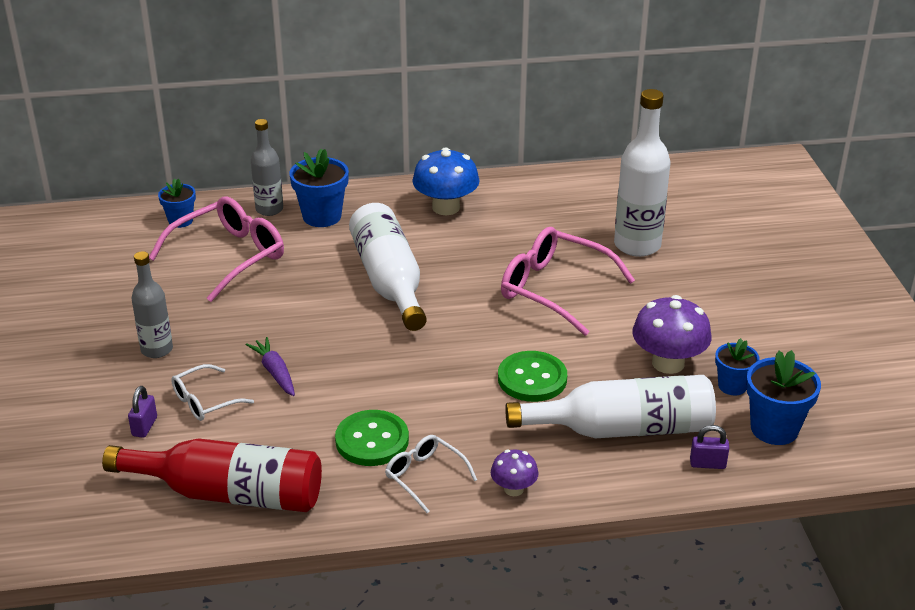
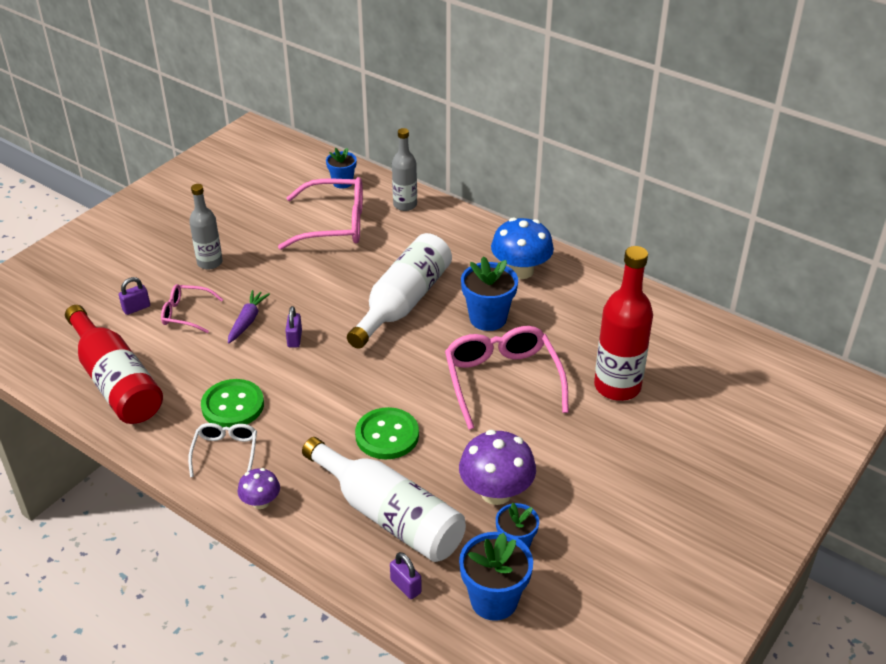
camera: 45 degrees right, 5 degrees up
(205, 401) = (186, 314): white glasses -> pink glasses
(322, 216) = (429, 229): blue flower pot -> blue flower pot (488, 318)
(341, 360) = (294, 339): none -> purple padlock
(637, 245) = (617, 386): white bottle -> red bottle

